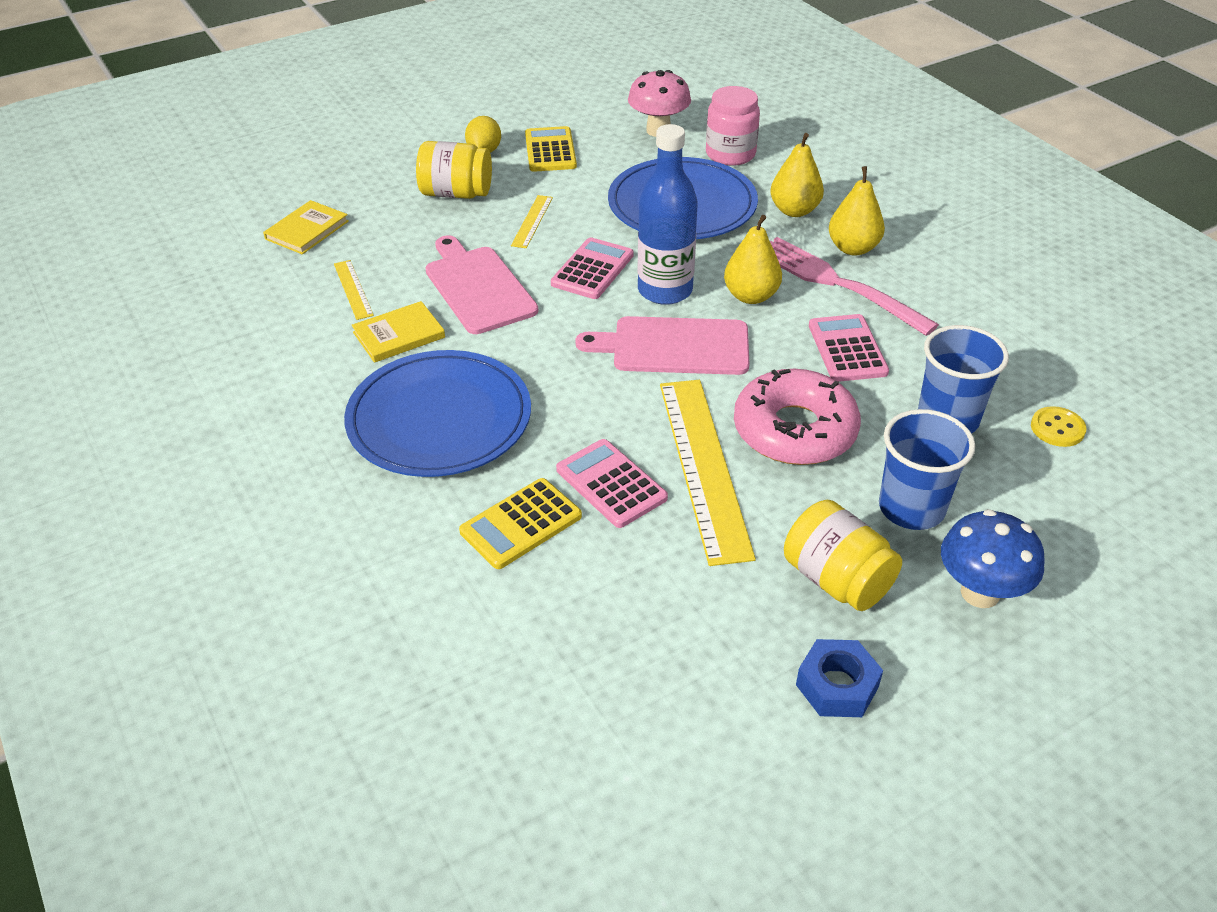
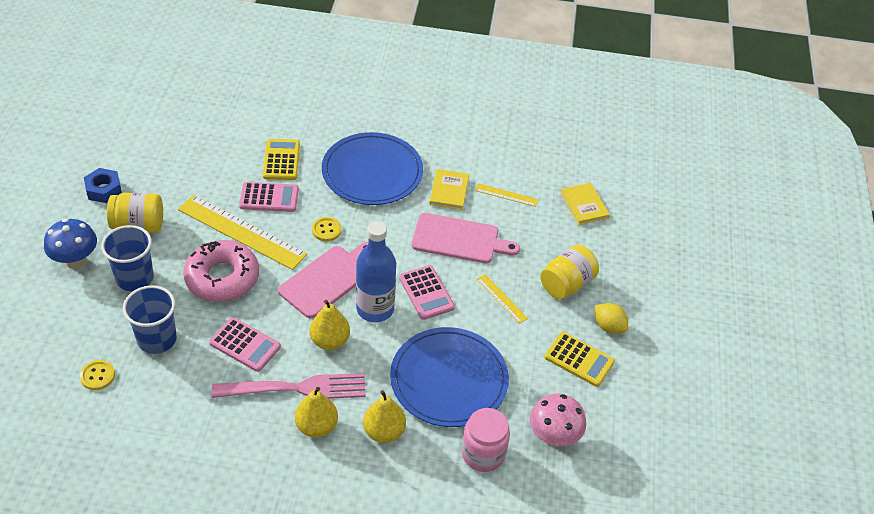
camera: 125 degrees right, 5 degrees up
(599, 394) = (326, 230): none -> yellow button

